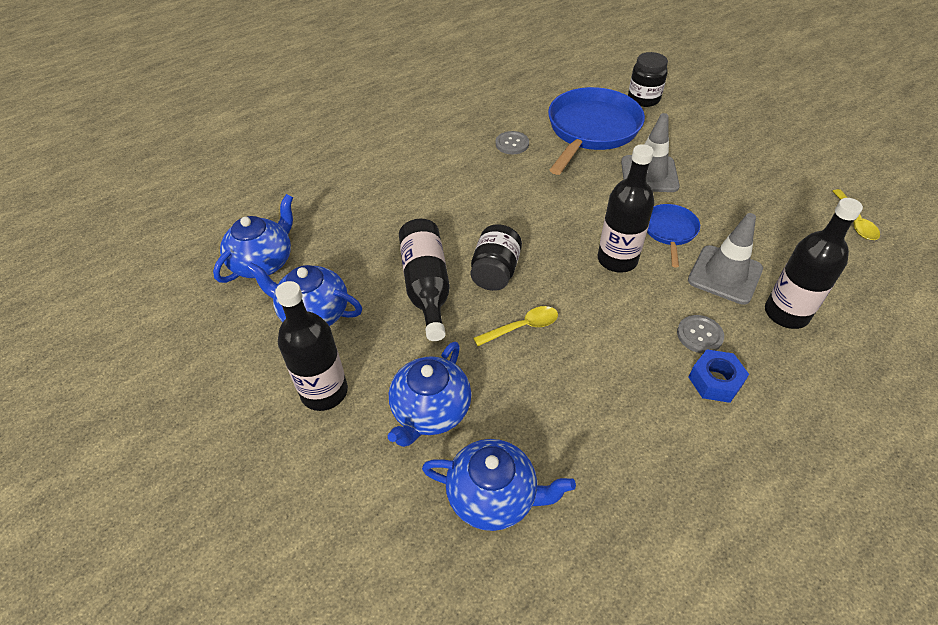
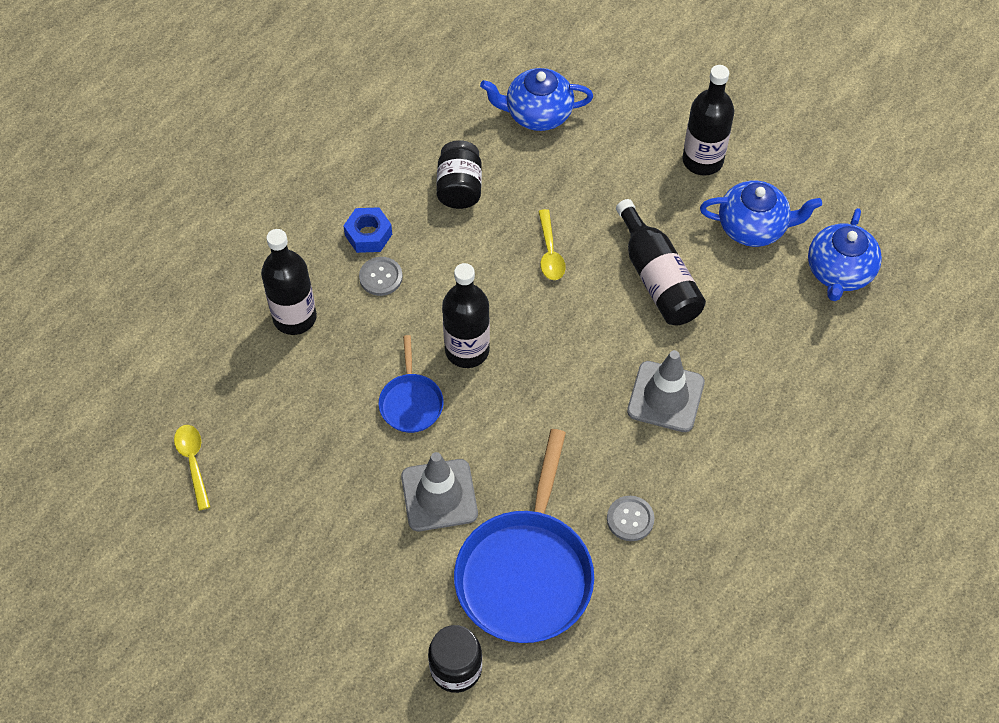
camera: 165 degrees right, 10 degrees up
(430, 411) = (607, 162): blue teapot -> none
(495, 272) = (593, 309): black jar -> black jar (459, 188)
(522, 327) = (550, 252): yellow spoon -> yellow spoon turned 60 degrees counterclockwise
(725, 275) = (352, 353): grey traffic cone -> grey traffic cone (665, 397)

